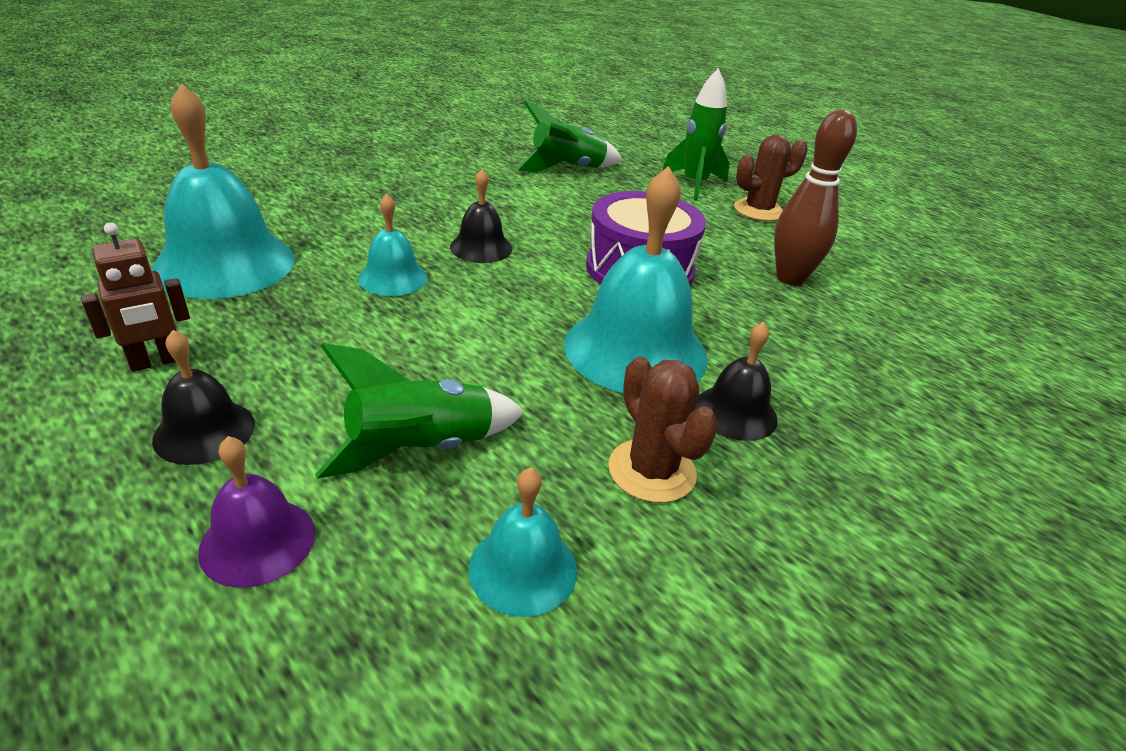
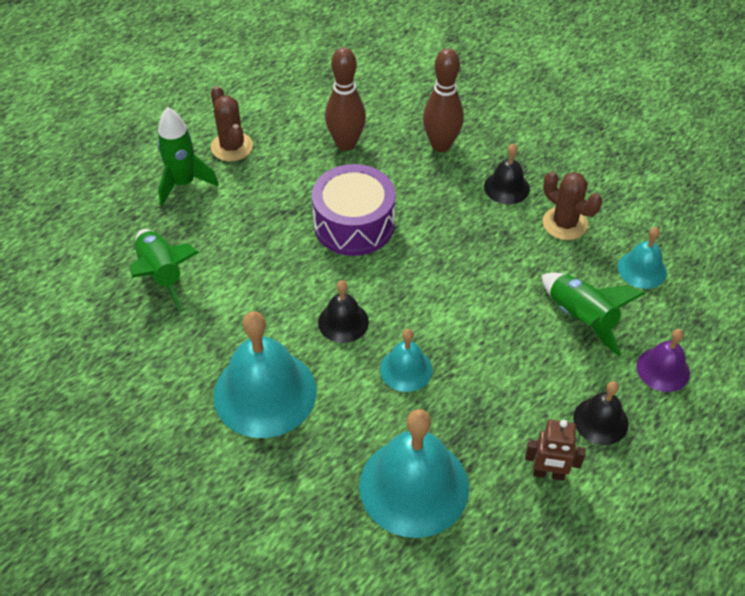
camera: 90 degrees left, 15 degrees up
(156, 362) = (548, 474): brown robot -> brown robot turned 135 degrees clockwise
(635, 350) = (459, 228): turquoise bell -> turquoise bell (265, 393)
(652, 471) = (564, 223): brown cactus -> brown cactus turned 75 degrees clockwise
(818, 356) = (441, 145): none -> brown bowling pin

